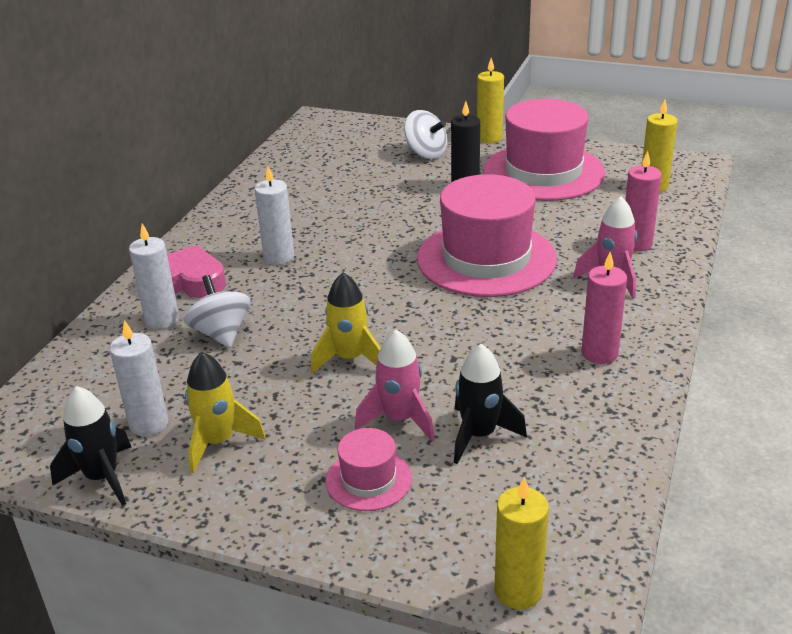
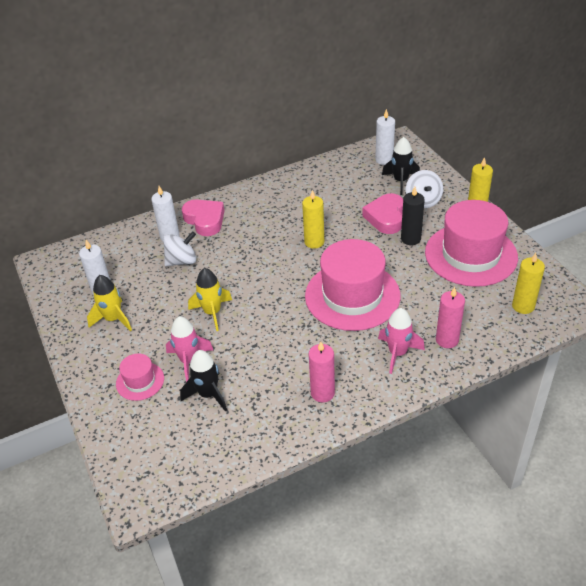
camera: 45 degrees right, 10 degrees up
(102, 477) = (59, 306): black rocket -> black rocket (401, 181)
(221, 333) = (182, 261): white spinning top -> white spinning top turned 45 degrees clockwise
(279, 257) = (259, 230): white candle -> white candle (384, 160)
(410, 182) = (386, 217): none -> pink heart
(518, 591) = (122, 477): yellow candle -> yellow candle (314, 242)

